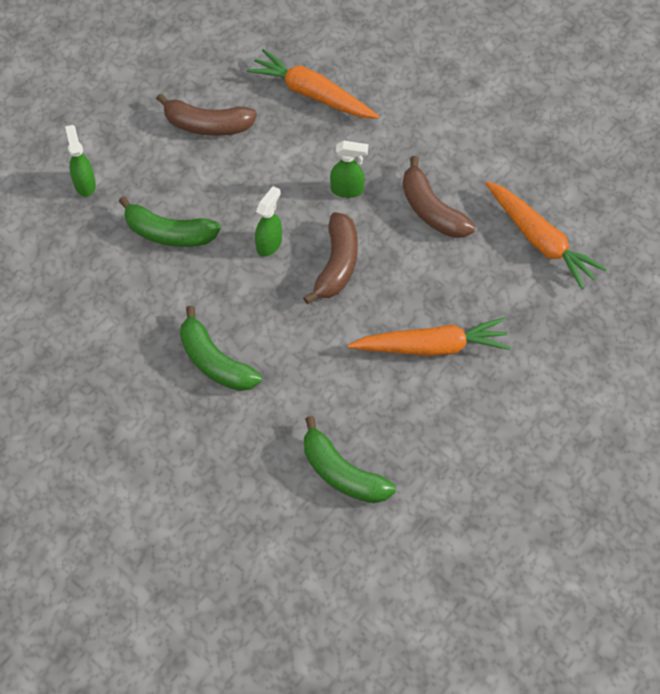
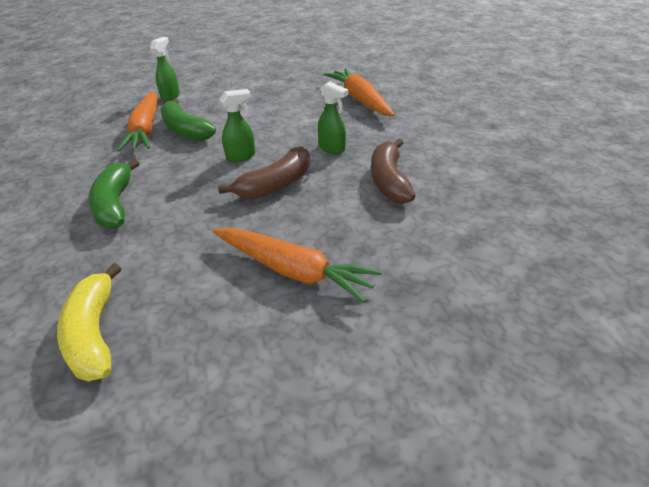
camera: 35 degrees right, 20 degrees down
(207, 125) = (274, 94): brown banana -> none
(342, 473) = (94, 334): green banana -> yellow banana
(540, 240) = (478, 235): orange carrot -> orange carrot (145, 129)

